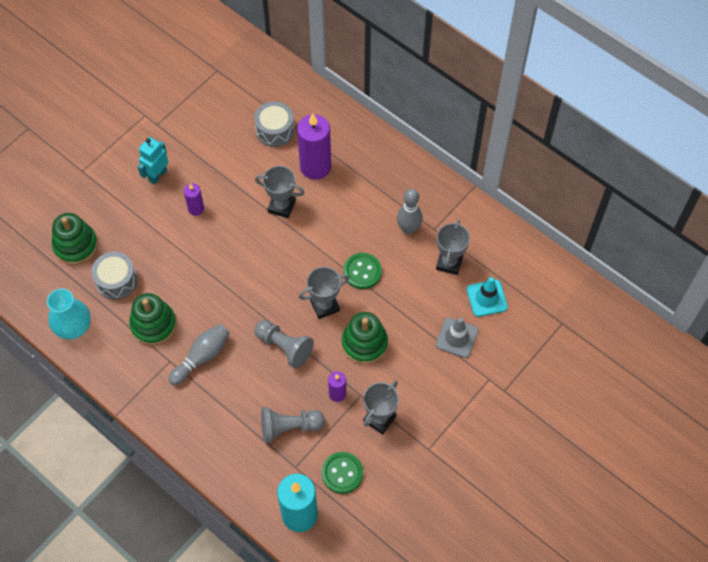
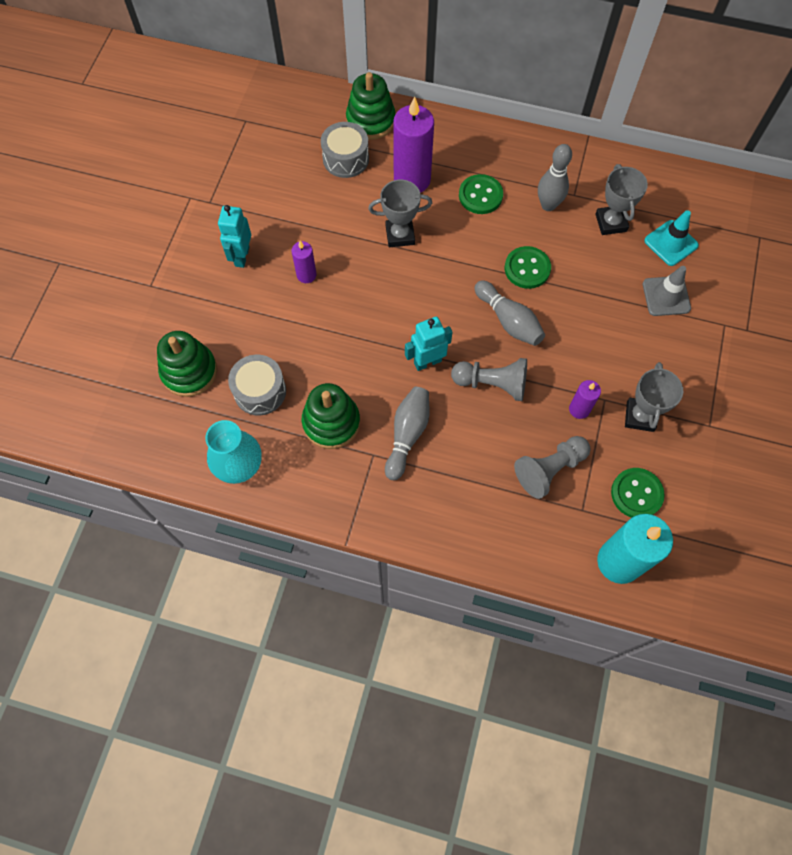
camera: 25 degrees left, 5 degrees up
(247, 310) = (427, 362): none -> turquoise robot
(324, 305) = (509, 321): grey trophy -> grey bowling pin
(360, 200) = (480, 195): none -> green button
(364, 343) = (575, 343): green stacking toy -> green stacking toy (371, 120)

